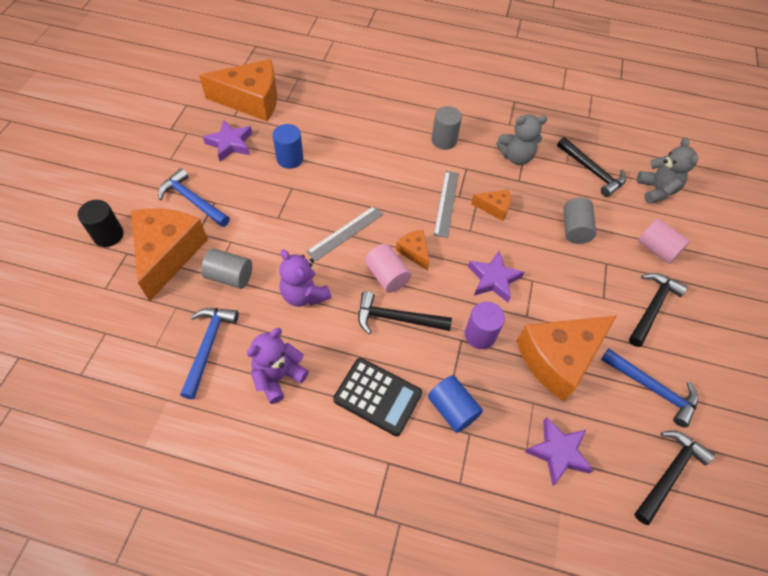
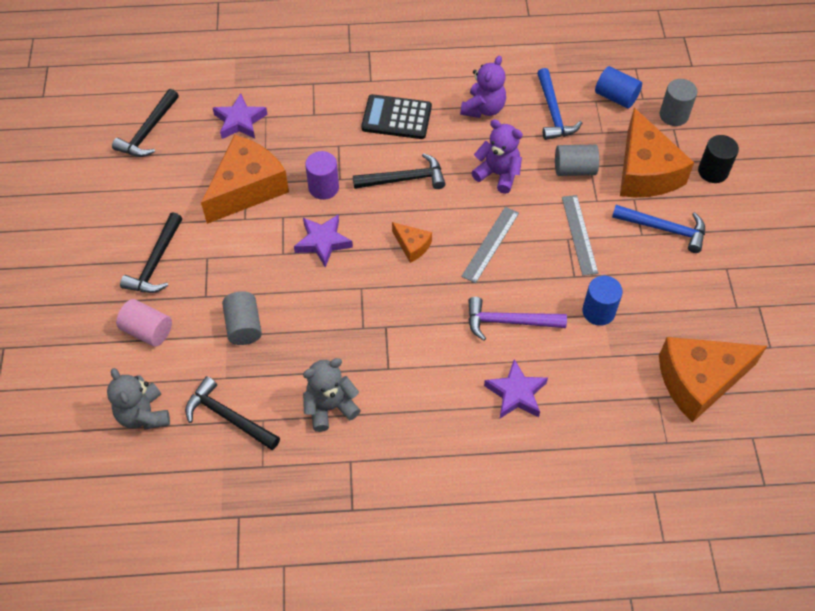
camera: 165 degrees right, 0 degrees up
(230, 144) = (677, 309): purple star -> purple star (516, 393)
(362, 172) = (508, 322): none -> purple hammer
(387, 276) = (429, 214): pink cylinder -> none
(444, 140) = (429, 402): grey cylinder -> grey cylinder (673, 115)
(446, 203) = (397, 312): grey ruler -> grey ruler (579, 234)
(452, 409) = (332, 126): blue cylinder -> blue cylinder (616, 97)
(494, 208) = (341, 324): orange cheese -> none
(652, 389) = (159, 188): blue hammer -> none

